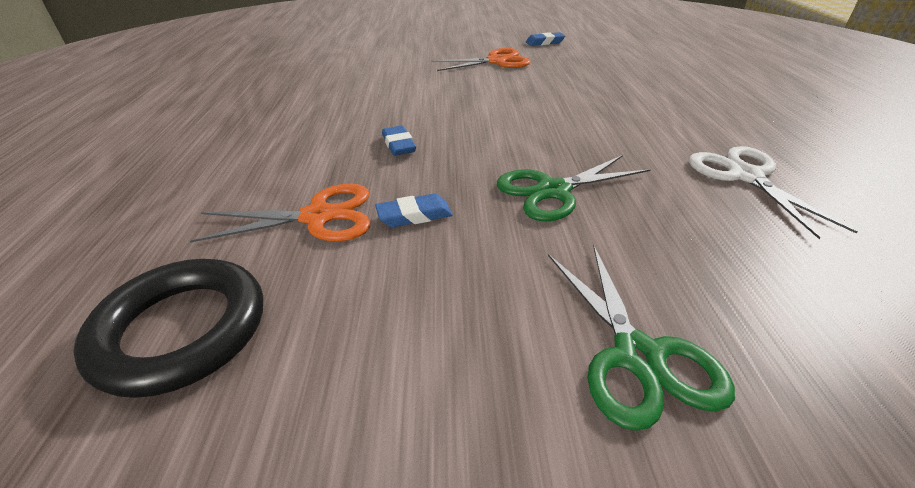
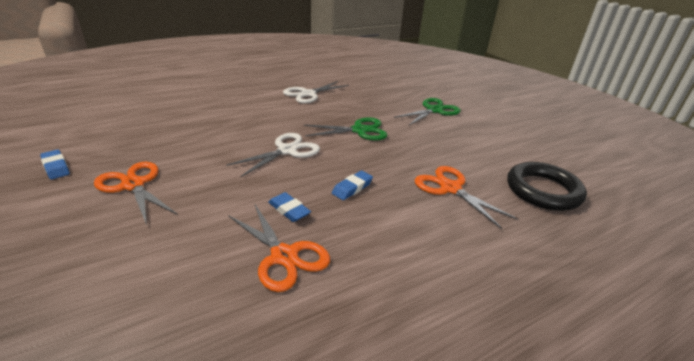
camera: 120 degrees left, 5 degrees down
(343, 98) = (284, 256): none -> orange scissors
(414, 215) = (416, 160): blue eraser -> blue eraser (289, 210)
(517, 124) = (287, 151): none -> white scissors
(553, 191) = (359, 130): green scissors -> green scissors turned 45 degrees counterclockwise

